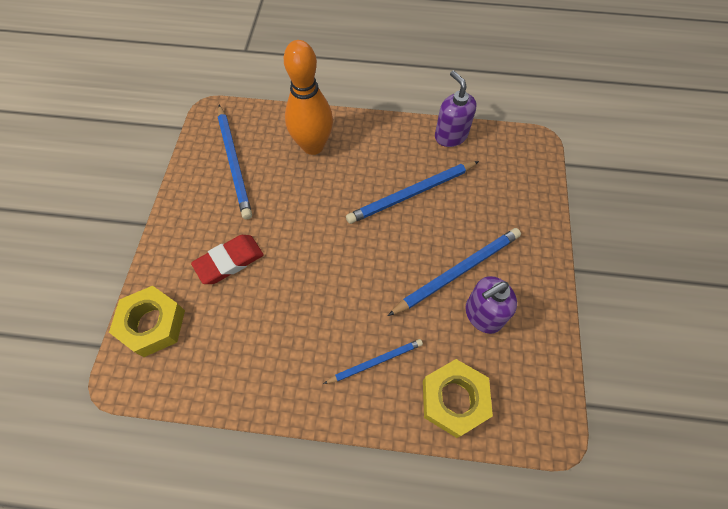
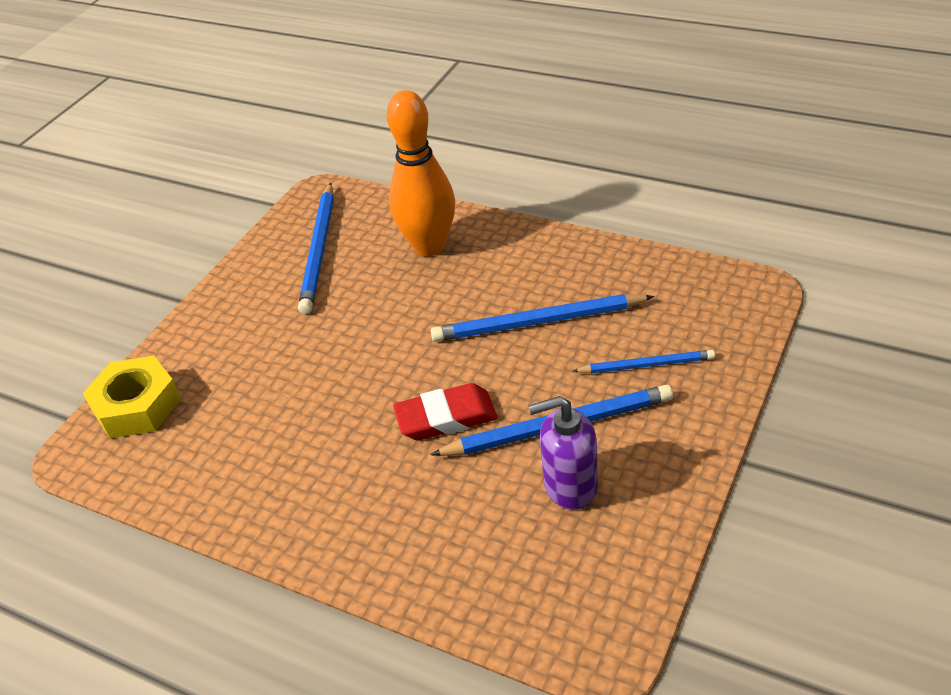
camera: 25 degrees right, 20 degrees down
(229, 261) = (260, 356): red eraser -> red eraser (446, 417)
(375, 361) = (390, 507): blue pencil -> blue pencil (646, 365)
(450, 135) = (630, 262): purple soap dispenser -> none
(454, 399) = (477, 577): yellow nut -> none

